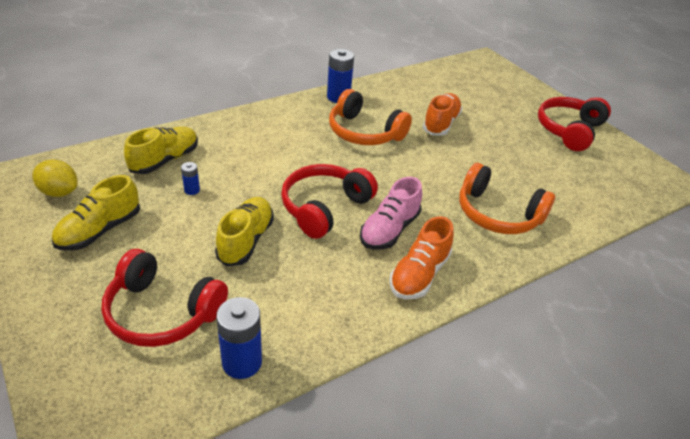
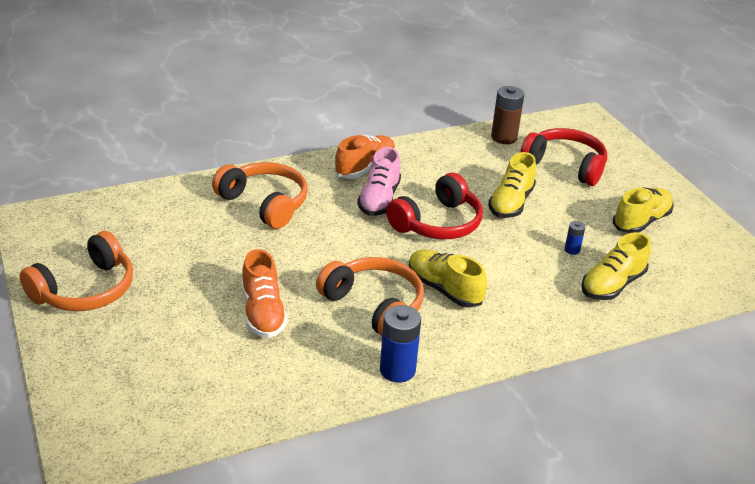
camera: 170 degrees left, 5 degrees down
(59, 192) = (700, 258): yellow lemon -> none
(242, 362) = (504, 137): blue battery -> brown battery
(312, 147) = (444, 289): none -> yellow shoe
(389, 230) = (379, 199): pink shoe -> pink shoe turned 150 degrees clockwise
(440, 123) = (263, 312): orange shoe -> orange shoe turned 45 degrees counterclockwise
(569, 130) = (85, 290): red headphones -> orange headphones

